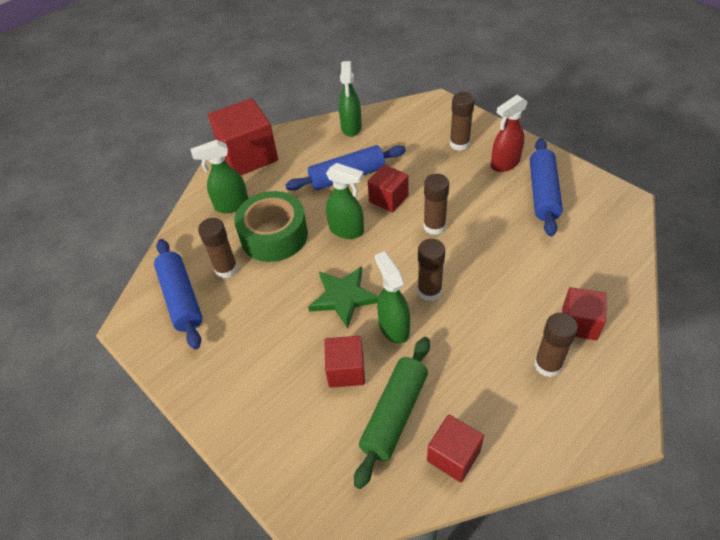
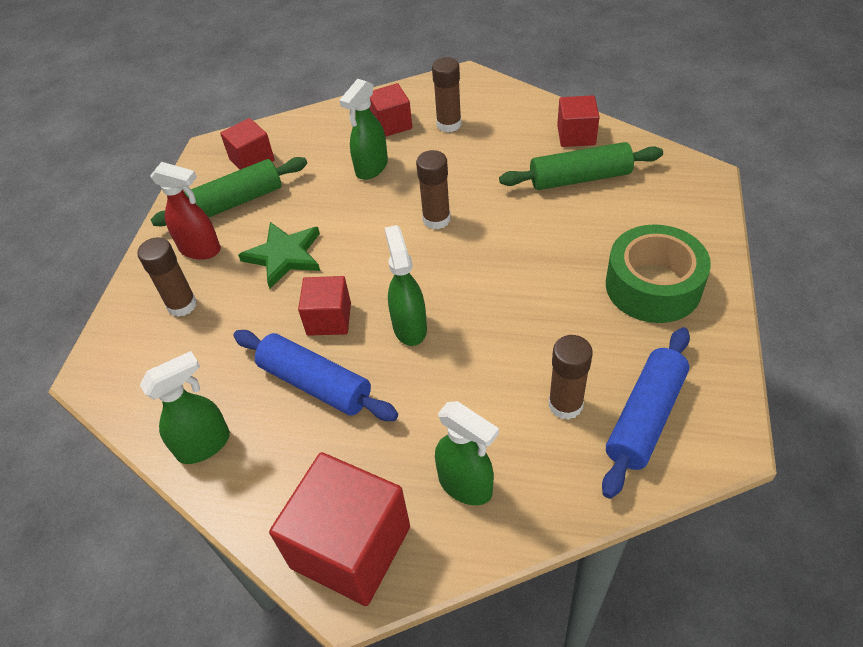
camera: 125 degrees left, 0 degrees up
(274, 235) = (475, 393): green tape -> green tape (653, 286)
(343, 297) = (501, 274): green star -> green star (284, 256)
(346, 370) = (575, 226): red cube -> red cube (252, 160)
(393, 327) = (500, 221): green spray bottle -> green spray bottle (371, 168)
(434, 226) = (345, 258): brown glue stick -> none
(543, 193) = (235, 202): blue rolling pin -> green rolling pin

